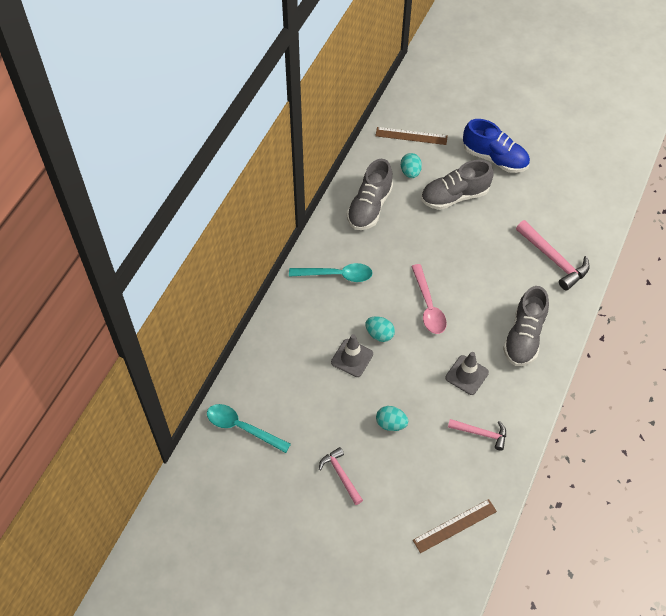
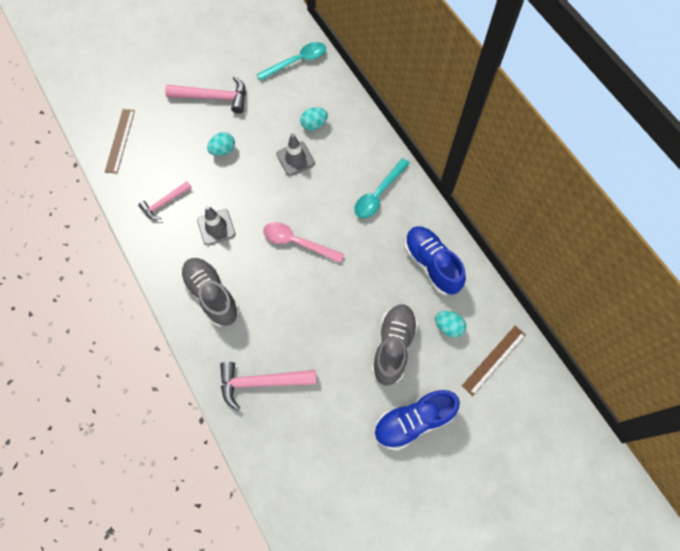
camera: 125 degrees right, 10 degrees up
(341, 475) = (214, 97): pink hammer -> pink hammer, size x1.60
(369, 207) = (431, 264): grey shoe -> blue shoe
(379, 334) = (300, 190): turquoise egg -> turquoise egg (314, 125)

